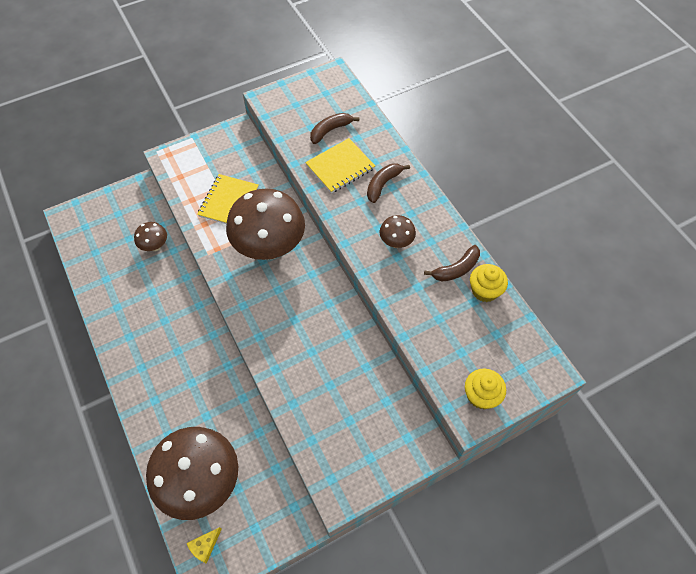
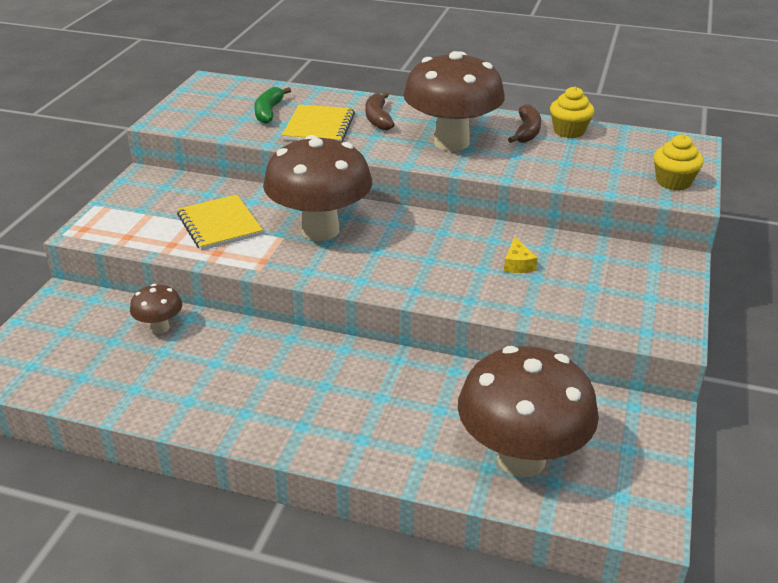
camera: 45 degrees left, 25 degrees down
(205, 546) = (608, 502): yellow cheese -> yellow cheese (518, 264)
(330, 130) = (269, 112): brown banana -> green banana
(396, 242) = (451, 142): brown mushroom -> brown mushroom, size x2.22

